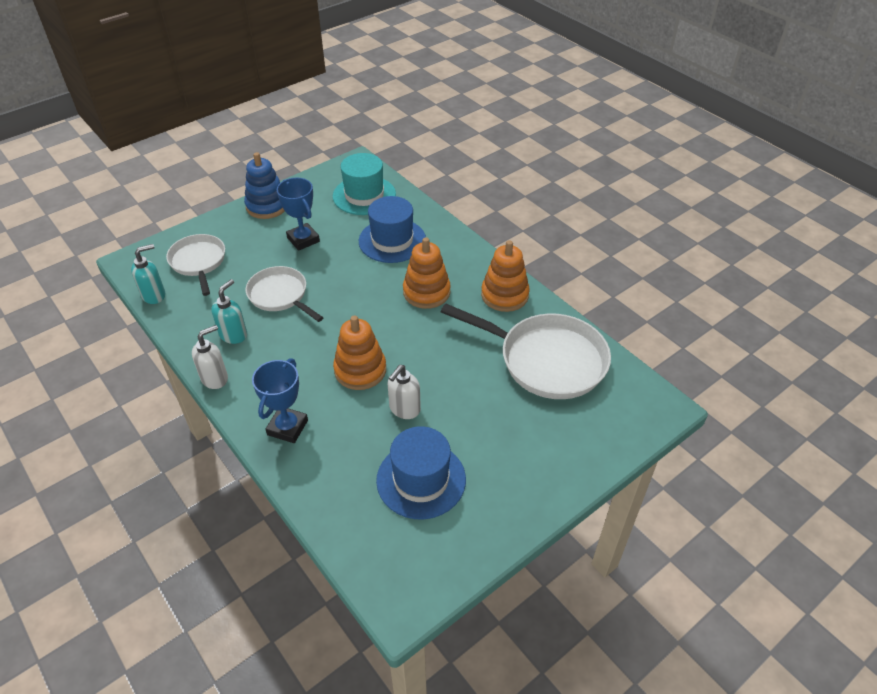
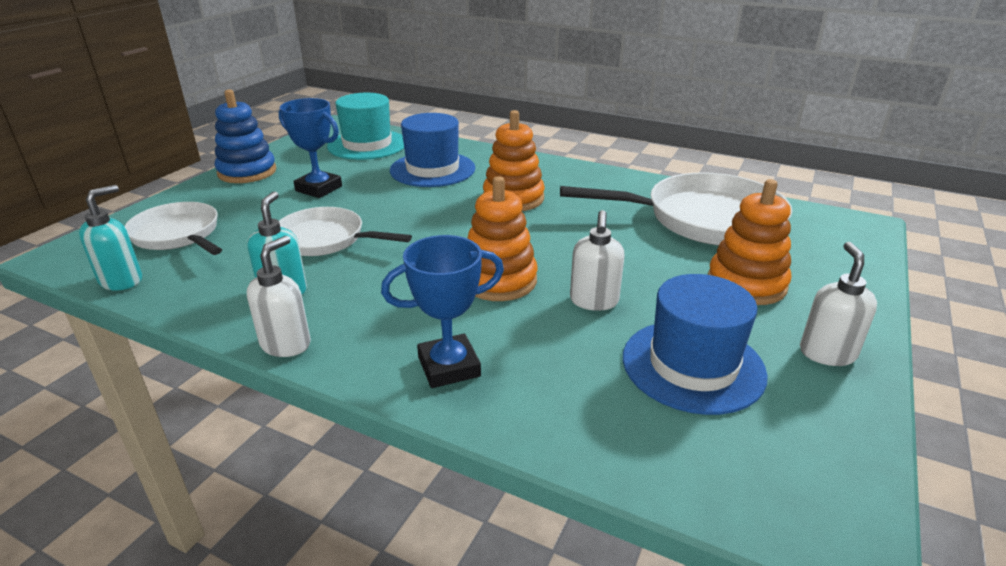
camera: 25 degrees left, 15 degrees down
(287, 427) = (449, 367): blue trophy -> blue trophy turned 75 degrees clockwise
(504, 295) = (602, 183): orange stacking toy -> orange stacking toy (746, 284)
(510, 503) = (827, 353): none -> white soap dispenser

